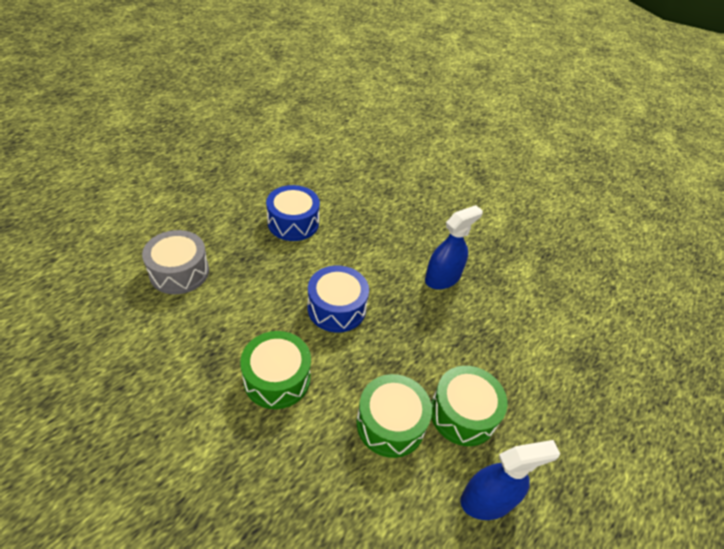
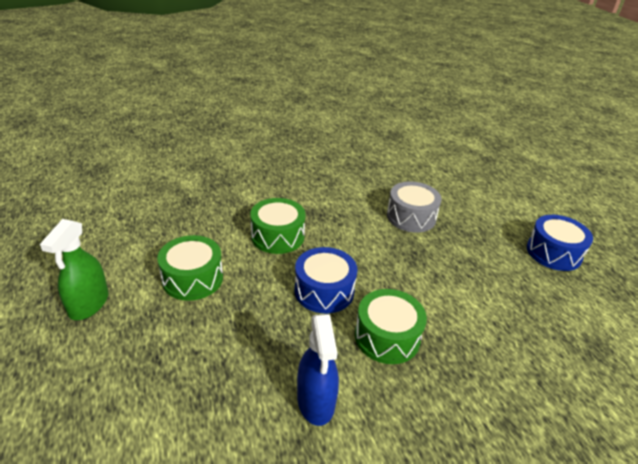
camera: 120 degrees right, 10 degrees down
(293, 223) = (458, 300): blue drum -> blue drum (553, 253)
(463, 413) = (158, 327): green drum -> green drum (387, 337)
(487, 500) = (89, 304): blue spray bottle -> green spray bottle

